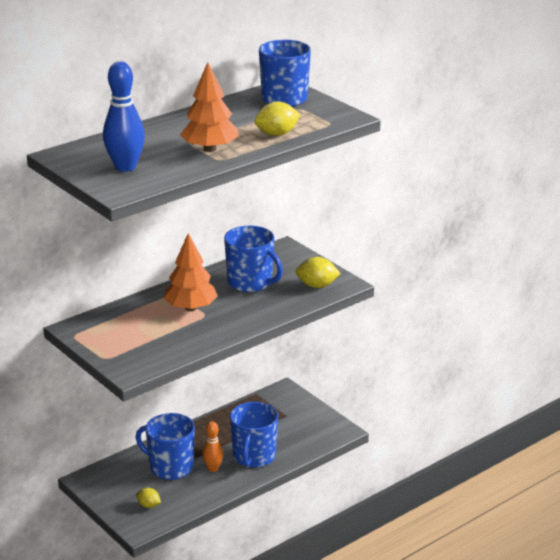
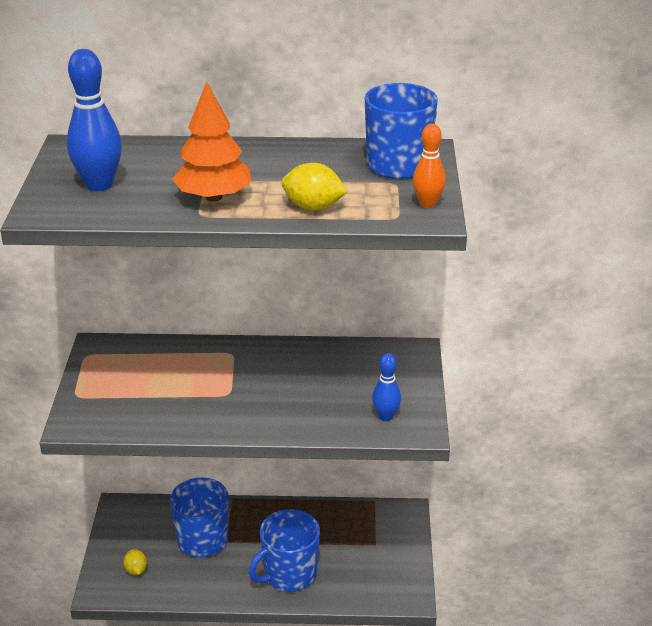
camera: 40 degrees right, 5 degrees up
(191, 308) = (226, 378): orange tree -> none
(213, 468) = (237, 564): orange bowling pin -> orange bowling pin (427, 204)
(251, 282) = (324, 377): blue mug -> none
(317, 286) = (386, 416): yellow lemon -> blue bowling pin

